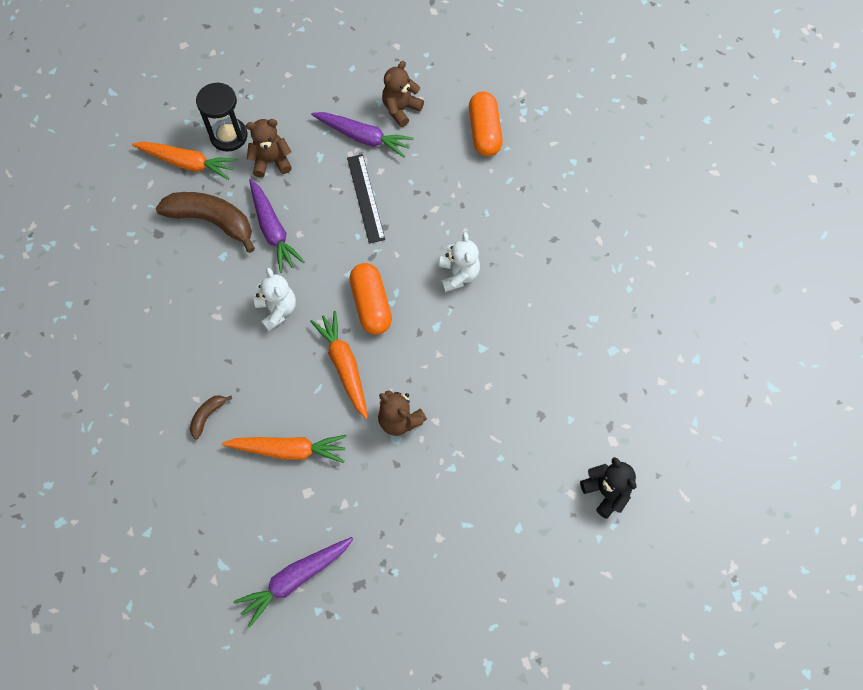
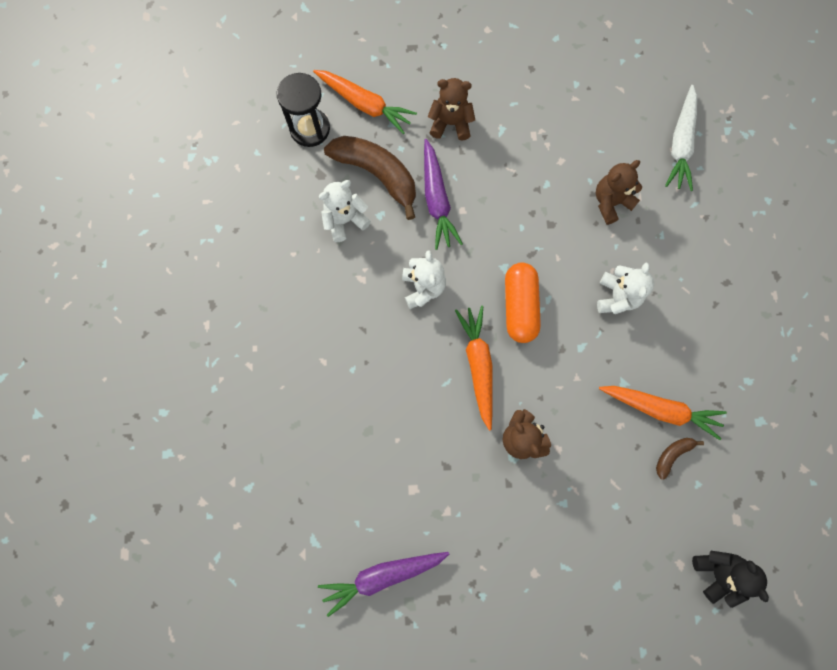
camera: 15 degrees right, 10 degrees up
(190, 268) = (345, 220): none -> white teddy bear
(208, 416) = (331, 382): brown banana -> brown banana (672, 455)
(229, 136) = (413, 84): black hourglass -> black hourglass (310, 129)
(289, 450) = (404, 440): orange carrot -> orange carrot (660, 409)
(363, 137) = (551, 119): purple carrot -> none
(365, 198) = (539, 187): black ruler -> none
(401, 109) = (597, 97): brown teddy bear -> brown teddy bear (610, 202)
(484, 132) = (680, 144): orange capsule -> white carrot

